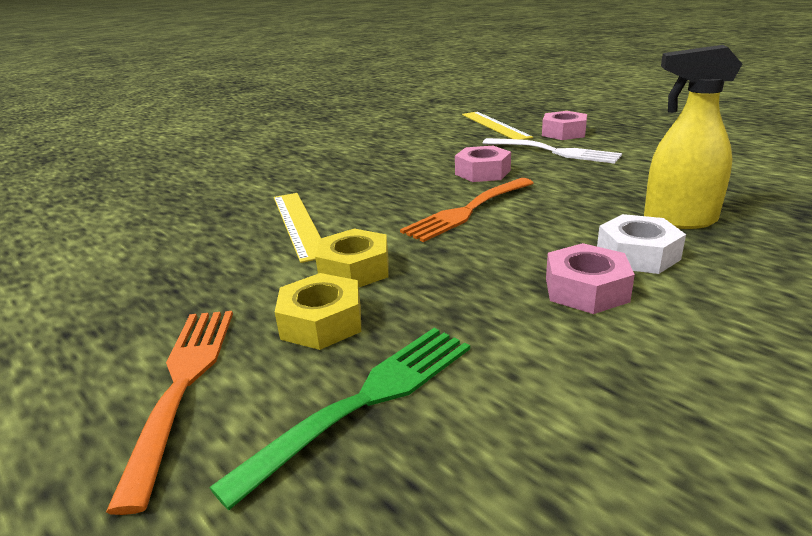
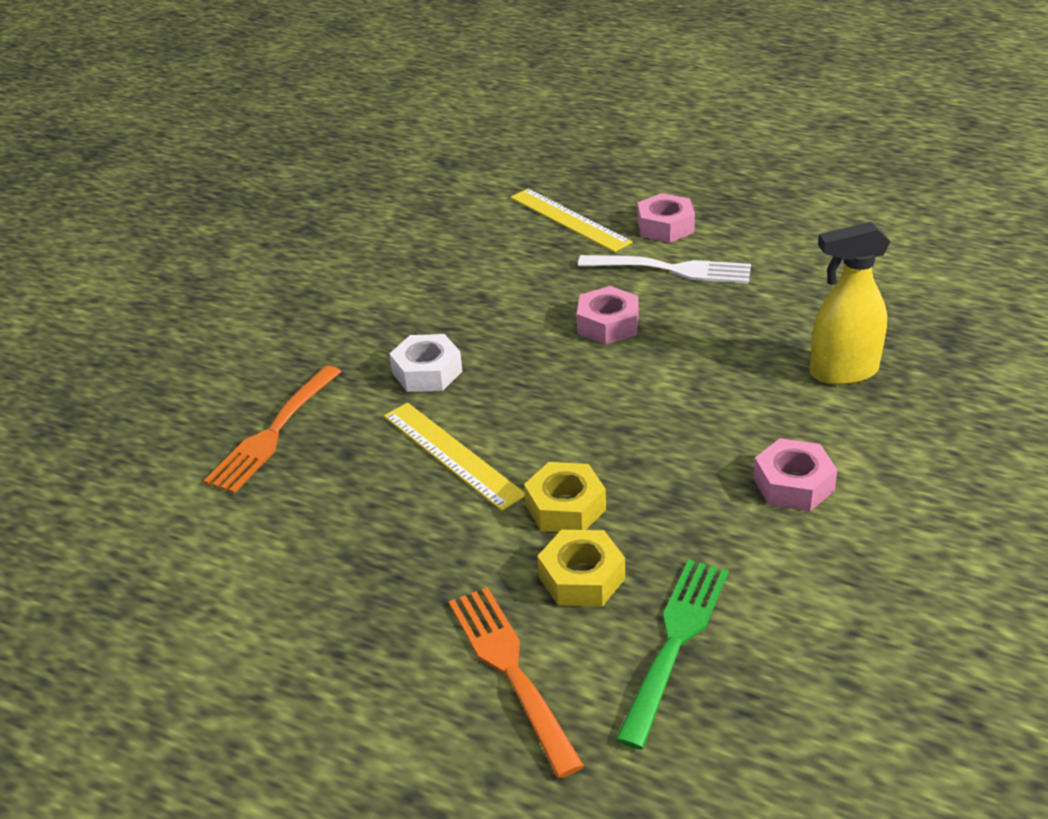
camera: 20 degrees left, 10 degrees up
(468, 210) = (628, 396): orange fork -> orange fork (273, 432)
(637, 255) = (821, 430): white nut -> white nut (427, 372)

